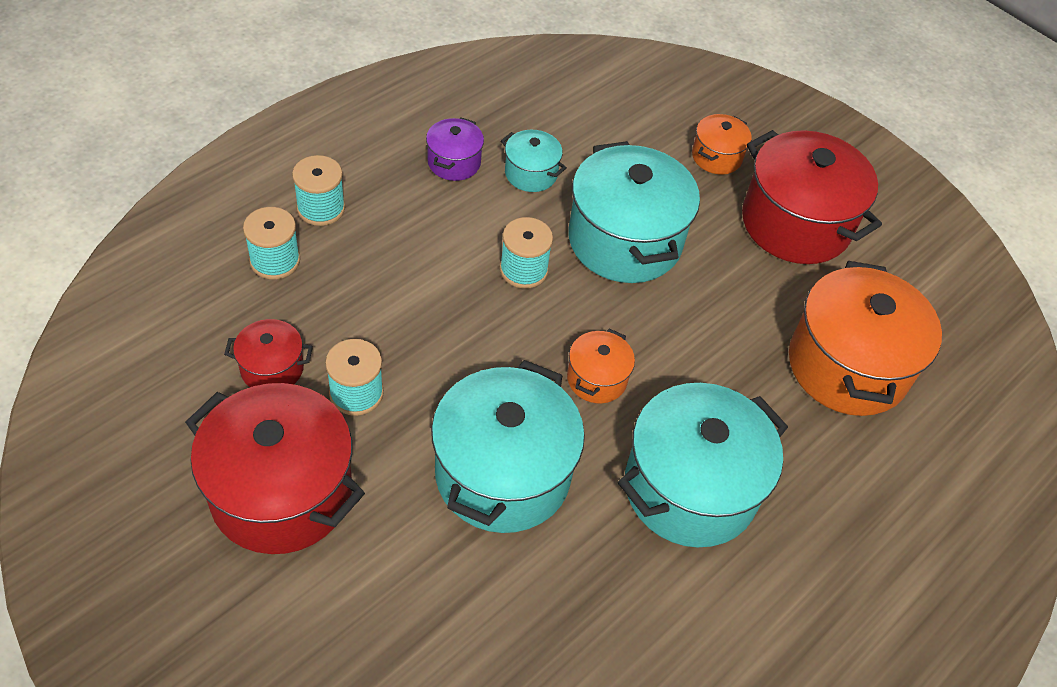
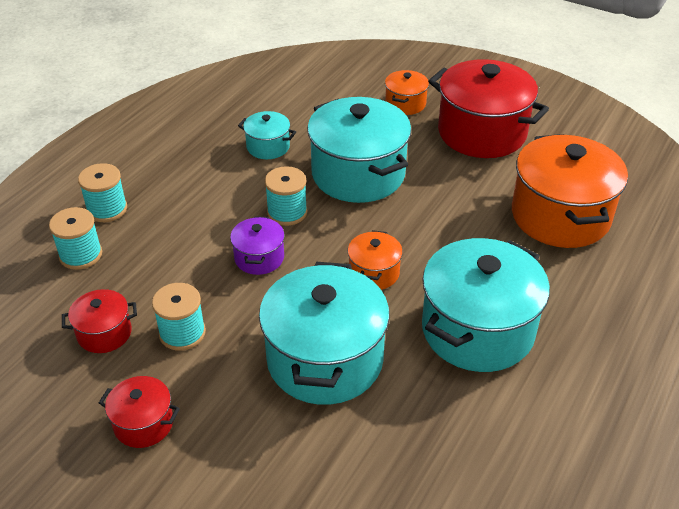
camera: 10 degrees left, 10 degrees down
(281, 492) = (143, 424): red pot -> red pot, size x0.48
(454, 162) = (204, 153): purple pot -> purple pot (259, 258)

